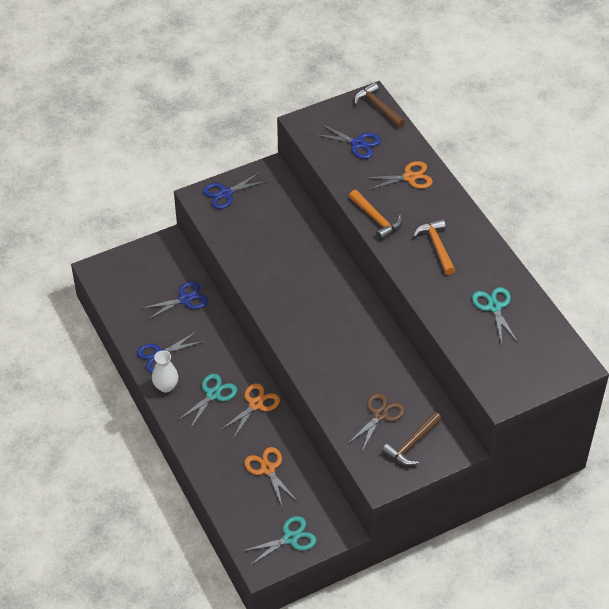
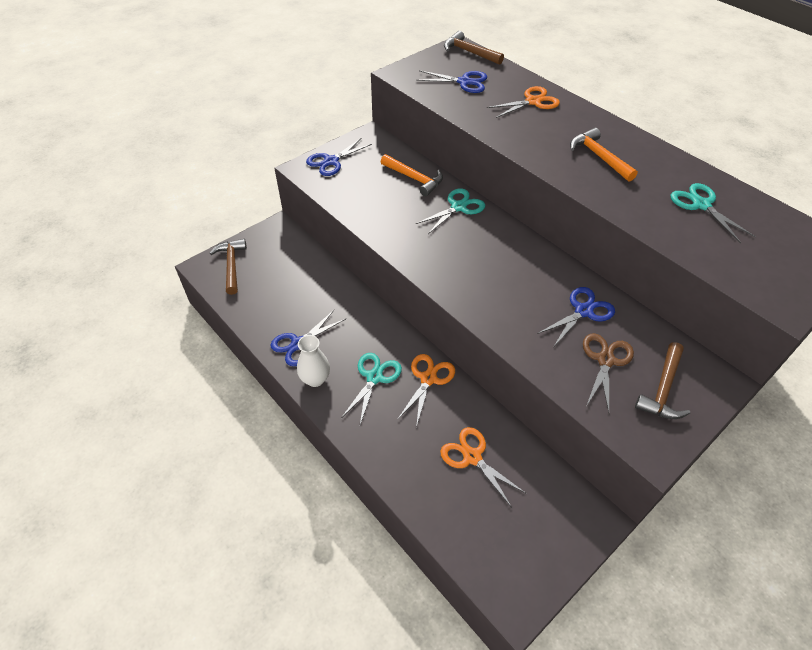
camera: 15 degrees left, 0 degrees up
(120, 273) = (232, 265): none -> brown hammer
(185, 299) = (311, 279): blue scissors -> blue scissors (584, 311)
(290, 538) = (538, 549): turquoise scissors -> turquoise scissors (458, 207)
(376, 219) = (519, 142): orange hammer -> orange hammer (414, 179)

